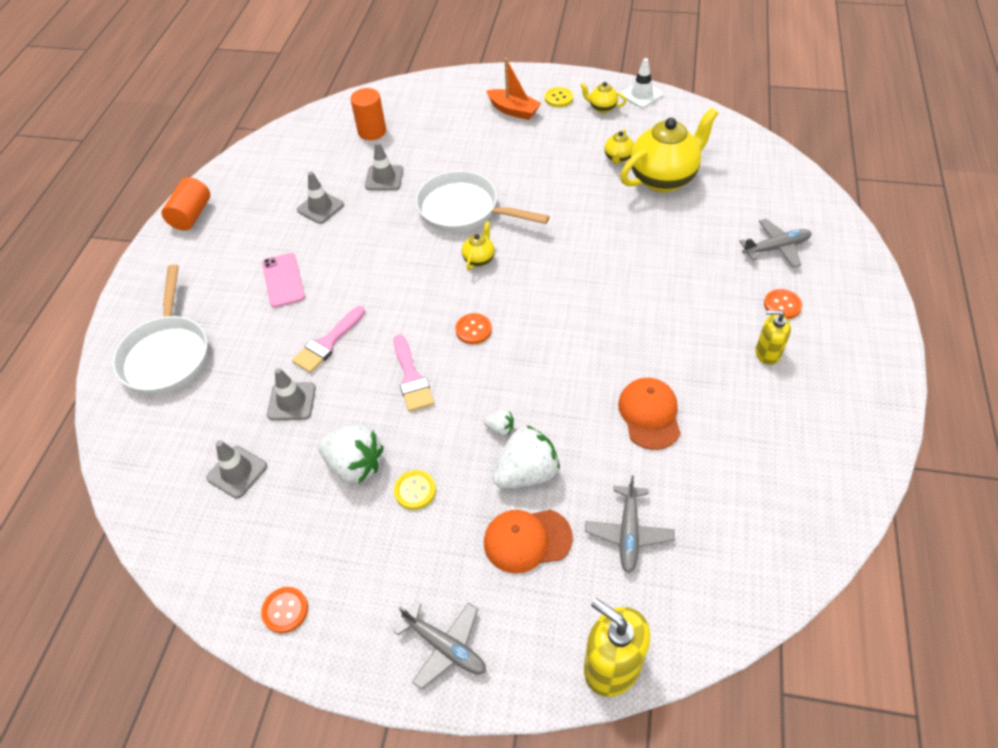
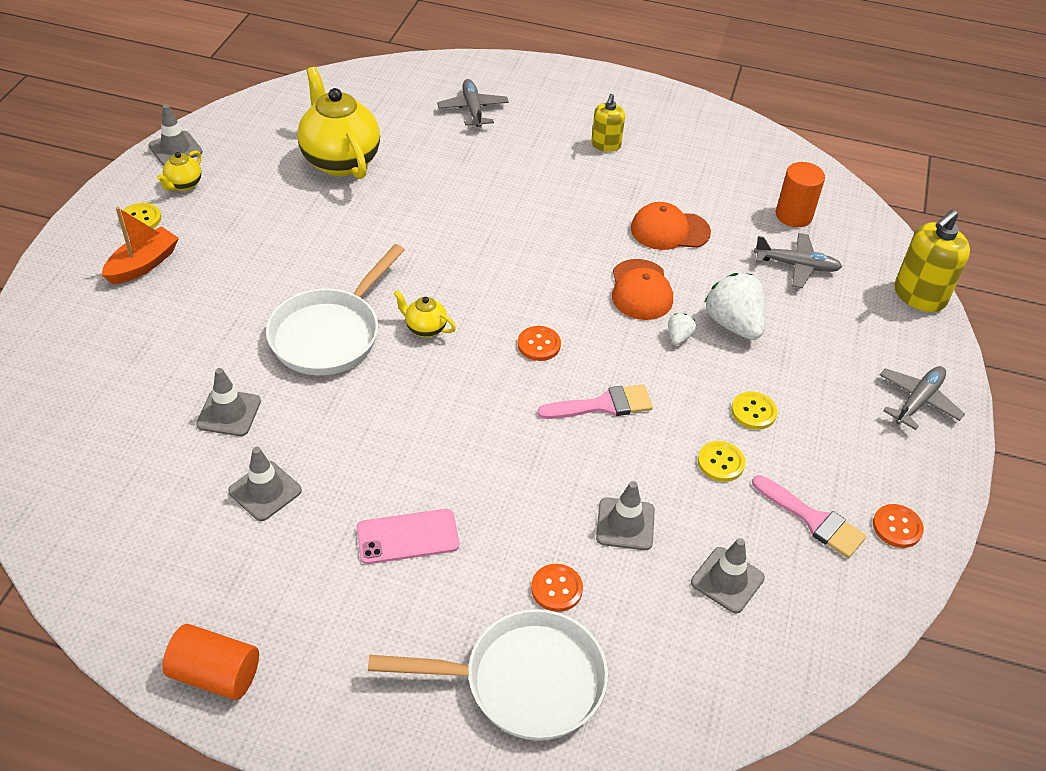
camera: 90 degrees left, 5 degrees down
(327, 343) = (535, 485): pink brush -> pink brush (813, 520)
(355, 465) = (720, 462): white strawberry -> yellow button
(372, 131) = (108, 422): orange cylinder -> orange cylinder (793, 215)
(527, 540) = (807, 333): orange cap -> orange cap (641, 290)
(618, 158) = (288, 188): yellow teapot -> none
(641, 95) = (175, 149): white traffic cone -> grey traffic cone
(782, 305) = (549, 123): orange button -> orange button (556, 589)

